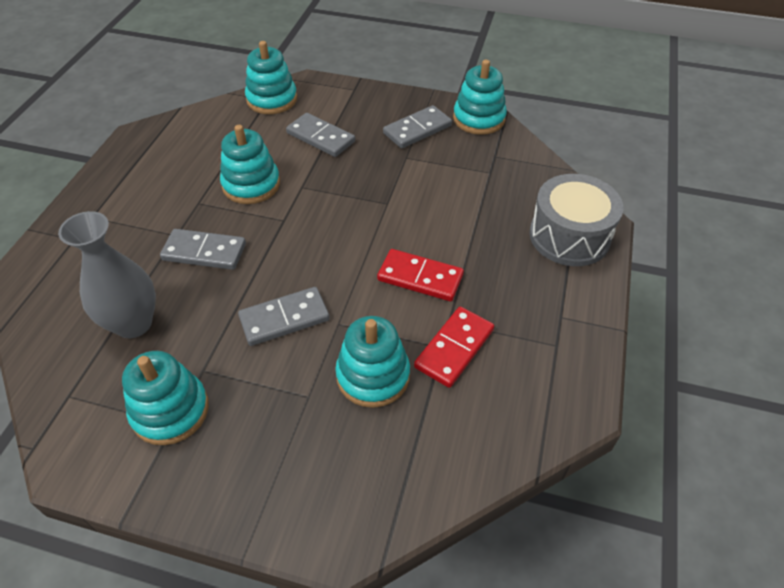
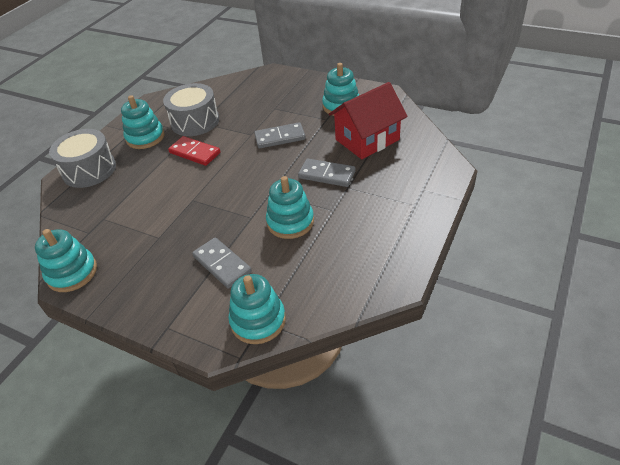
camera: 165 degrees left, 5 degrees down
(133, 323) = (367, 139): grey vase -> red house
(373, 375) = (240, 113): turquoise stacking toy -> turquoise stacking toy (145, 137)
(417, 129) = (133, 265): grey domino -> none
(454, 348) = (195, 121): red domino -> grey drum

